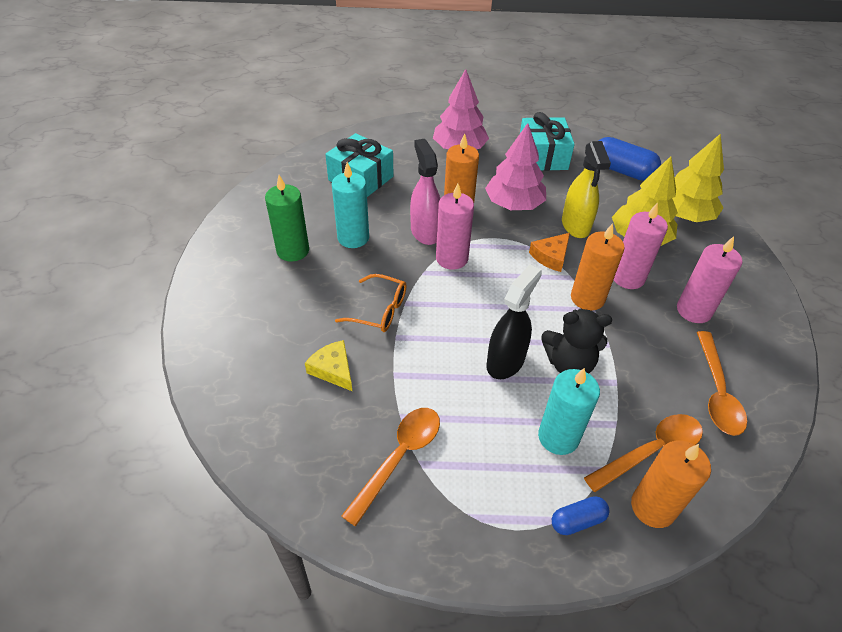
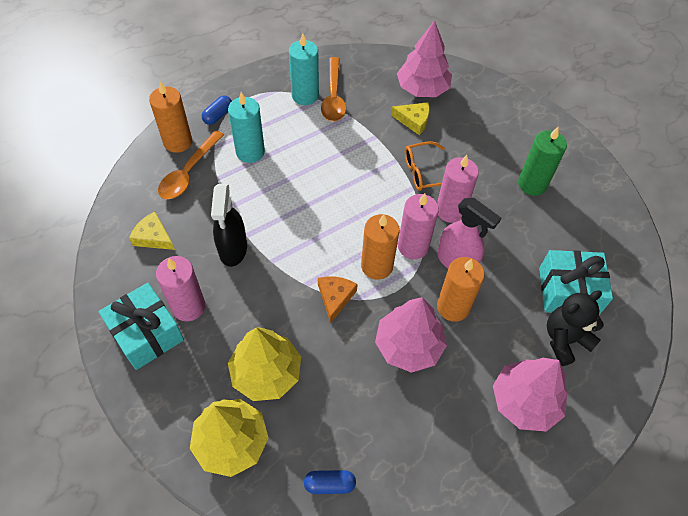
camera: 145 degrees right, 10 degrees up
(280, 404) = (422, 88): none -> pink tree
(353, 238) = (504, 221): turquoise candle -> turquoise candle (305, 95)
(505, 361) = (312, 182): black spray bottle -> black spray bottle (233, 249)
(542, 156) = (431, 450): turquoise gift -> turquoise gift (146, 333)
(569, 364) = (268, 203): black teddy bear -> black teddy bear (565, 340)
(575, 226) = (334, 352): yellow spray bottle -> none
(587, 298) = (282, 269): orange candle -> orange candle (377, 266)
(622, 170) = (329, 484): blue capsule -> blue capsule, size x0.55
(628, 277) = (257, 312): pink candle -> pink candle (450, 210)
(717, 392) = (153, 237): orange spoon -> yellow cheese

